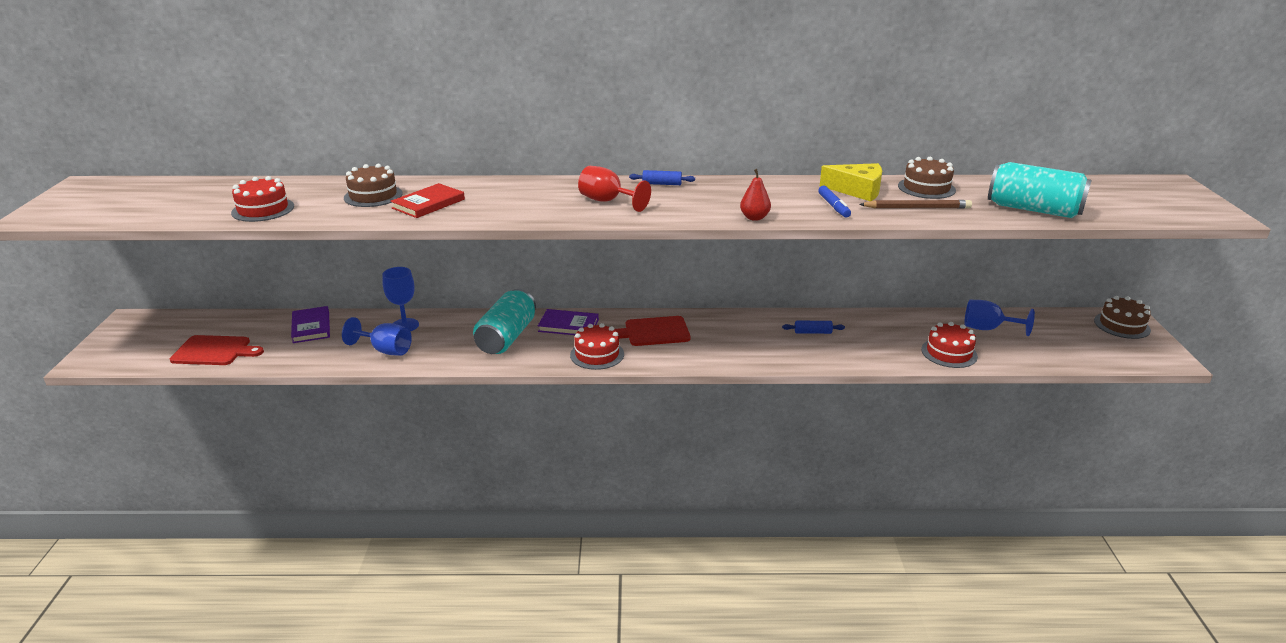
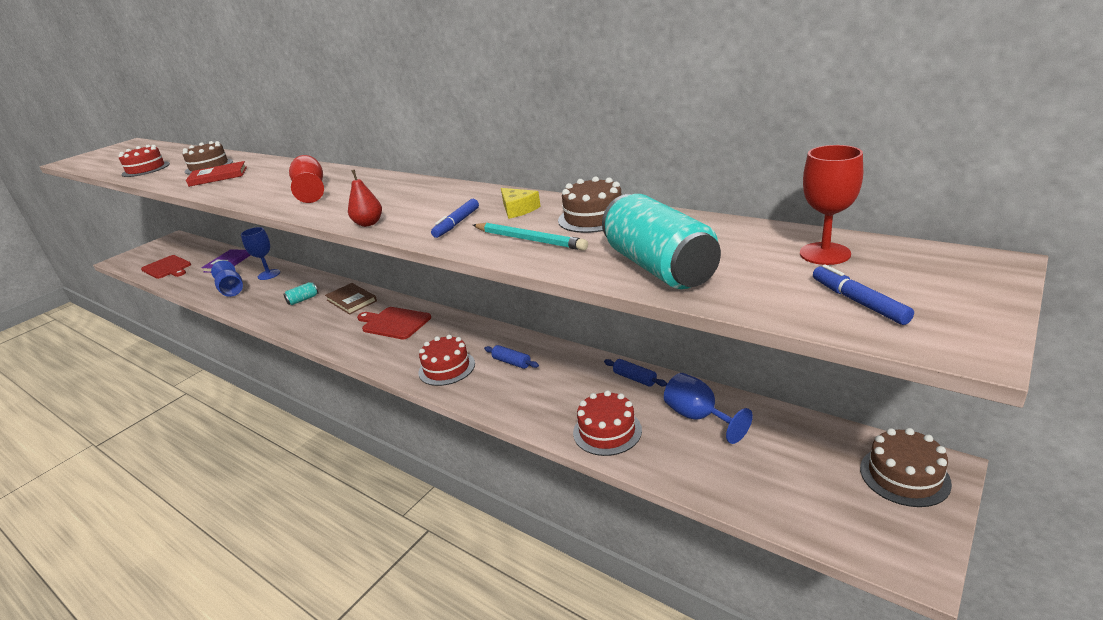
camera: 40 degrees right, 0 degrees up
(506, 337) = (303, 300): turquoise can -> turquoise can, size x0.45
(568, 325) = (351, 300): purple book -> brown book
(597, 354) = (329, 331): red cake -> red cake (446, 368)
(662, 184) = (380, 180): blue rolling pin -> blue rolling pin (634, 378)
(857, 190) = (518, 209): yellow cheese -> yellow cheese, size x0.64
(917, 208) = (529, 240): brown pencil -> turquoise pencil
(1099, 188) = (824, 254): none -> red goblet
(1157, 208) = (858, 302): none -> blue marker

